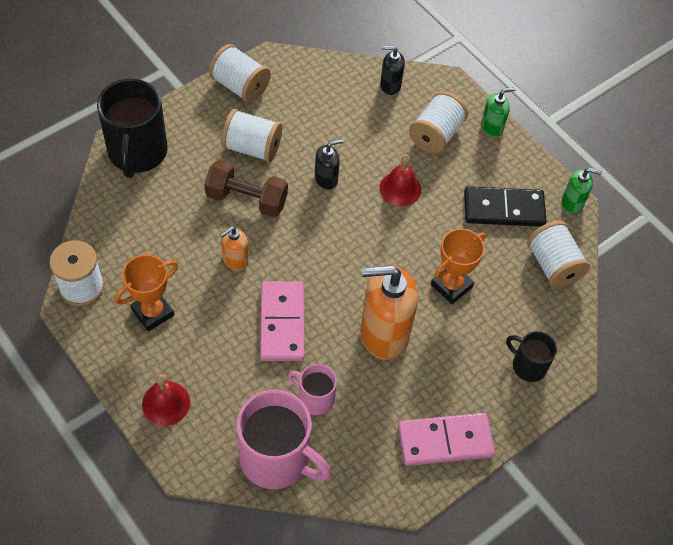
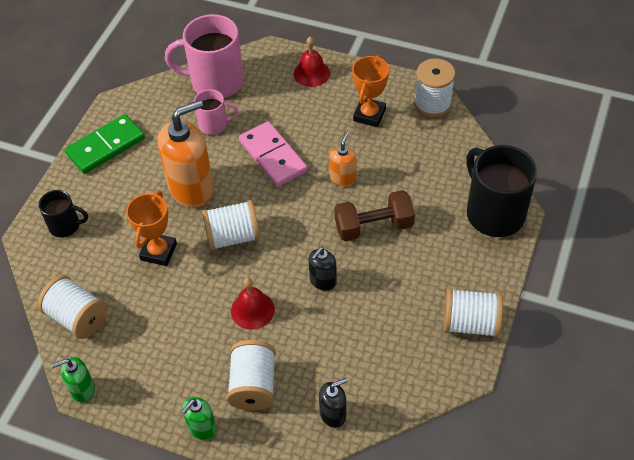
camera: 155 degrees right, 5 degrees down
(252, 148) = (407, 272): white spool -> white spool (232, 237)
(445, 441) = (106, 146): pink domino -> green domino
(504, 209) = (147, 345): black domino -> none

